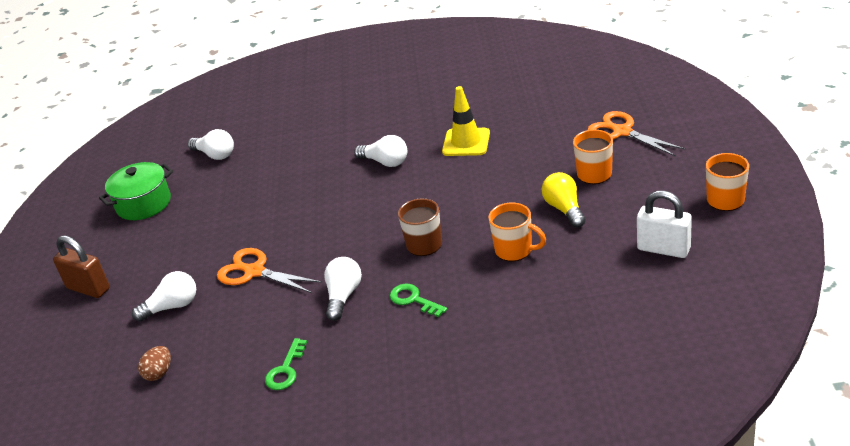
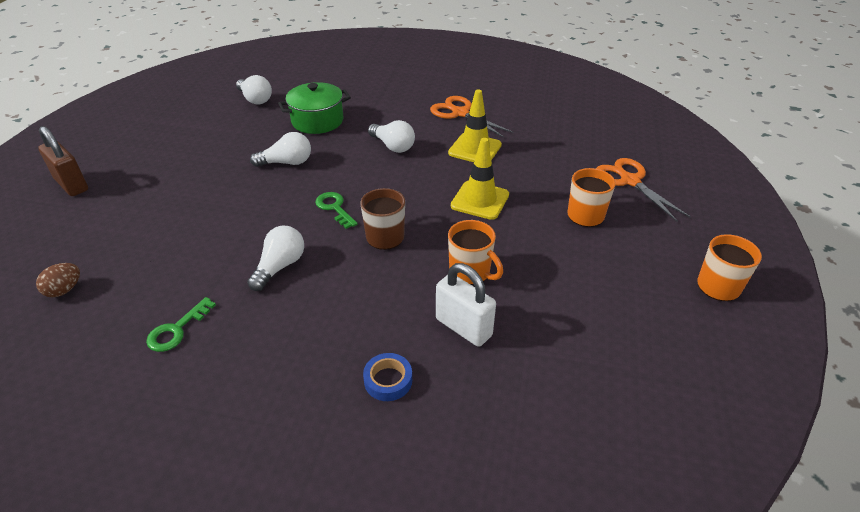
camera: 10 degrees right, 5 degrees up
(143, 204) = (171, 124): green pot -> green pot (317, 121)
(172, 307) = (125, 225): white light bulb -> white light bulb (287, 163)
(254, 271) = (217, 214): orange scissors -> orange scissors (460, 113)
(413, 300) = (343, 293): green key -> green key (334, 208)
(487, 349) = (388, 380): none -> blue tape
(494, 188) = (480, 200): none -> yellow traffic cone
(564, 209) = (540, 243): yellow light bulb -> none
(663, 249) = (630, 322): white padlock -> white padlock (463, 327)

